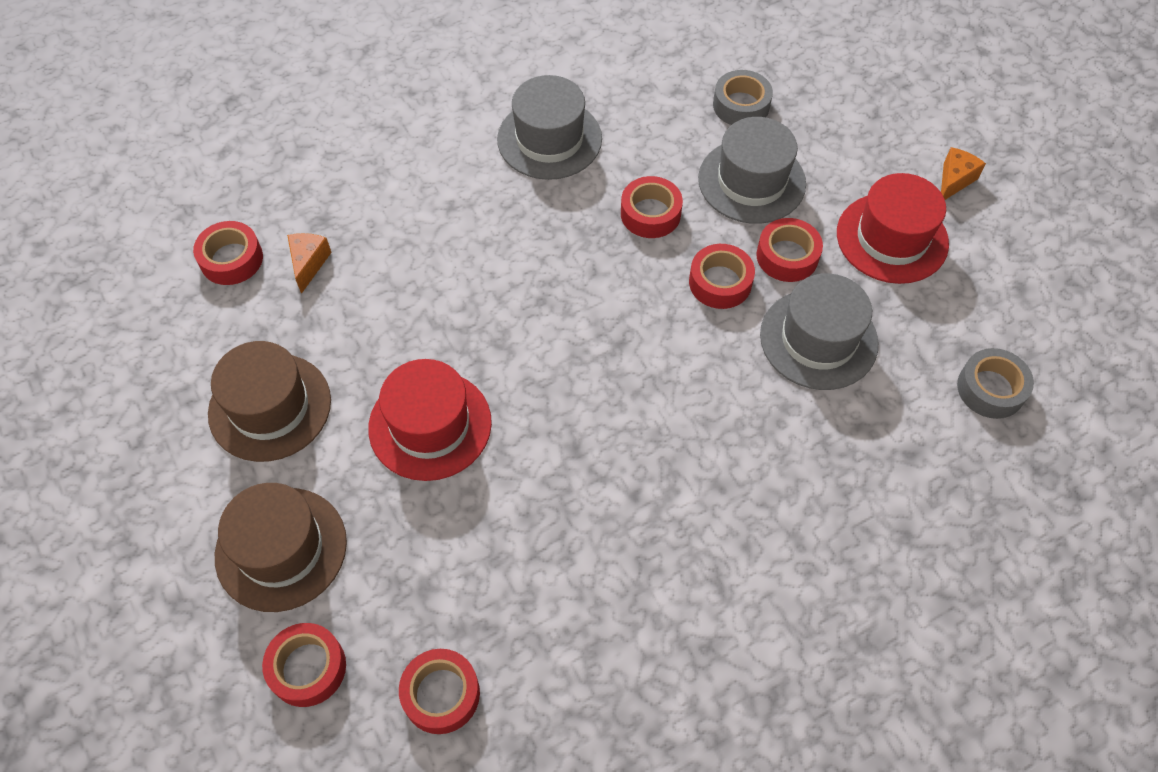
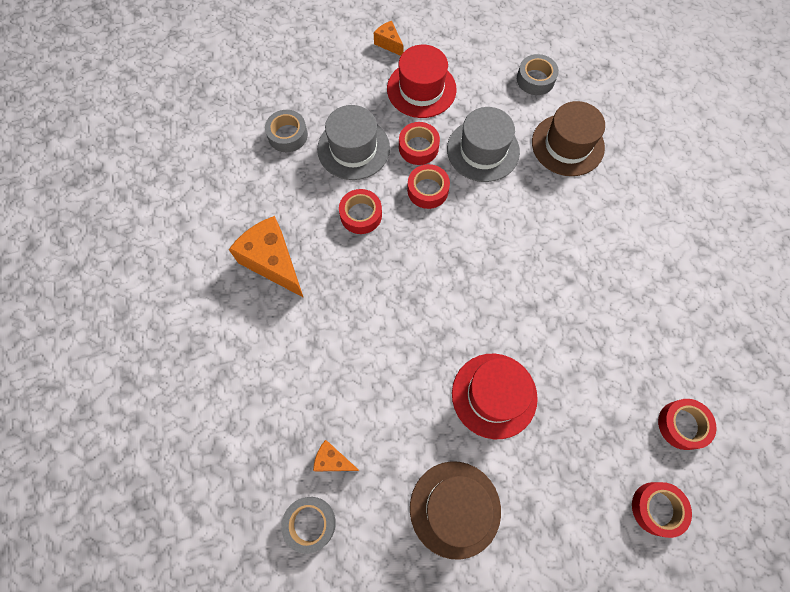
camera: 75 degrees left, 10 degrees up
(231, 259) = (310, 523): red tape -> grey tape
(281, 549) = (570, 515): brown hat -> brown hat (567, 145)
(549, 139) = (273, 262): grey hat -> orange cheese

